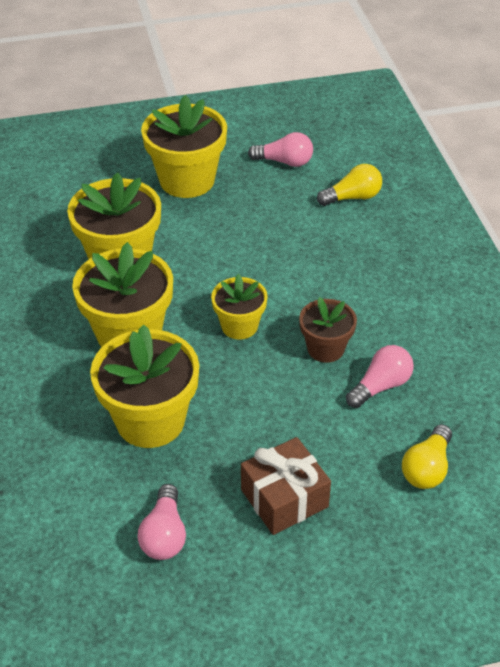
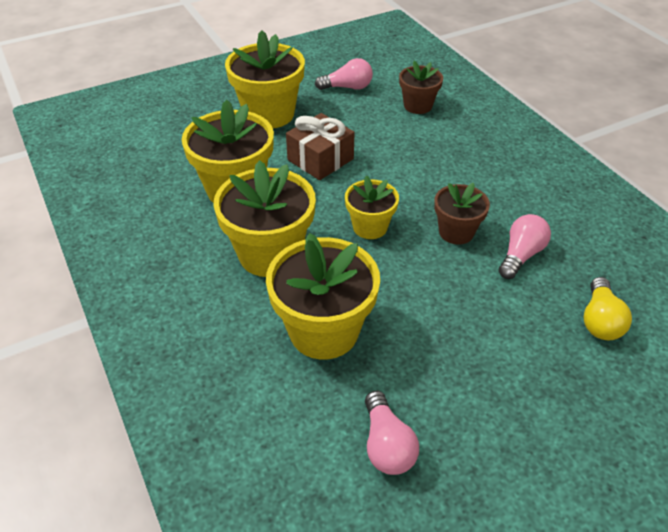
camera: 15 degrees left, 0 degrees up
(284, 498) = (486, 379): brown gift -> brown gift (320, 159)
(352, 197) = (418, 106): yellow light bulb -> brown flower pot

